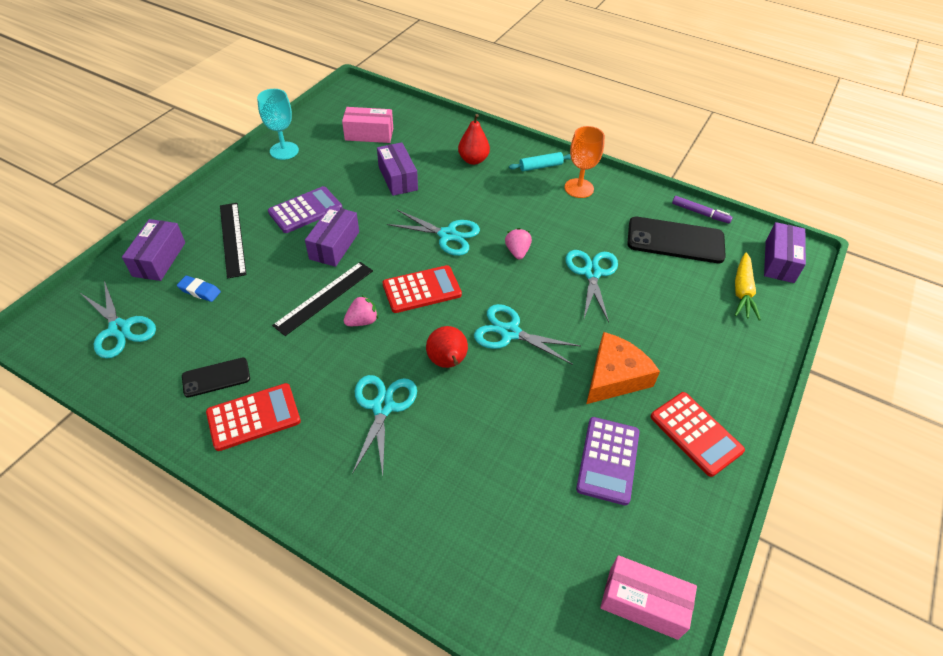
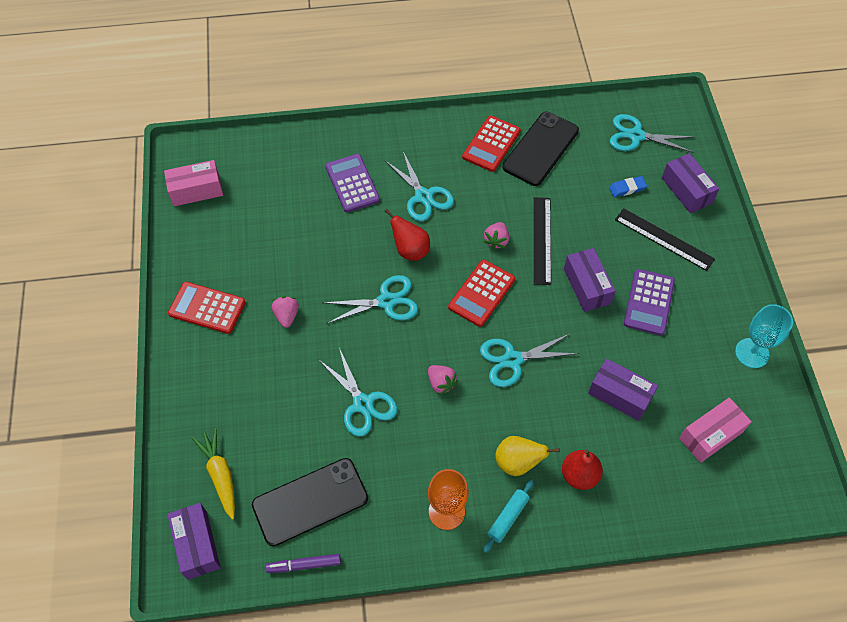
camera: 145 degrees right, 10 degrees up
(216, 377) = (540, 149): black phone -> black phone, size x1.82
(506, 185) = (517, 462): none -> yellow pear
(608, 460) = (257, 253): purple calculator -> purple calculator (352, 183)
(614, 376) = (287, 316): orange cheese -> pink strawberry

